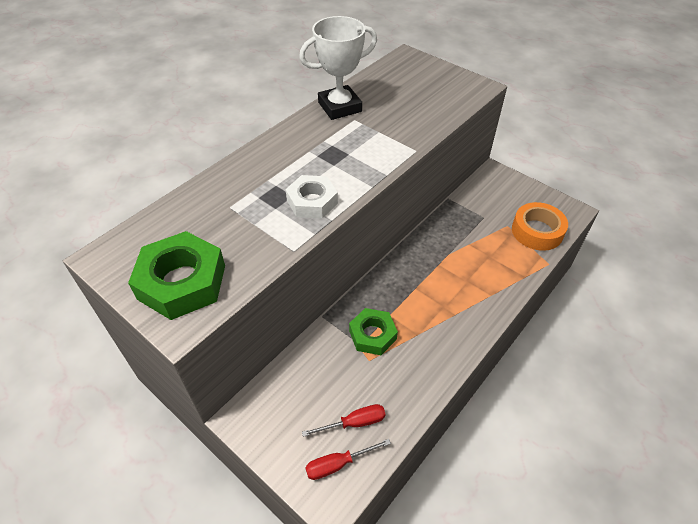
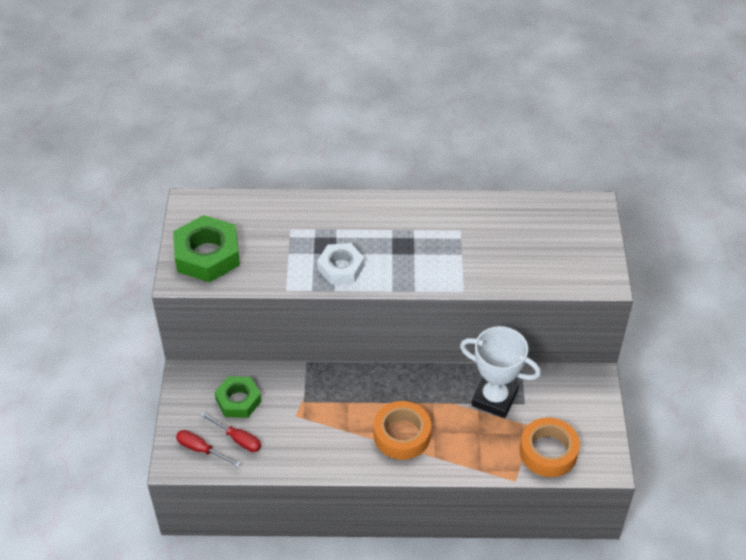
camera: 50 degrees right, 0 degrees up
(339, 107) = (466, 211): white trophy -> white trophy (494, 399)
(372, 335) = (319, 403): green nut -> green nut (238, 400)
(453, 301) = (402, 435): none -> orange tape

